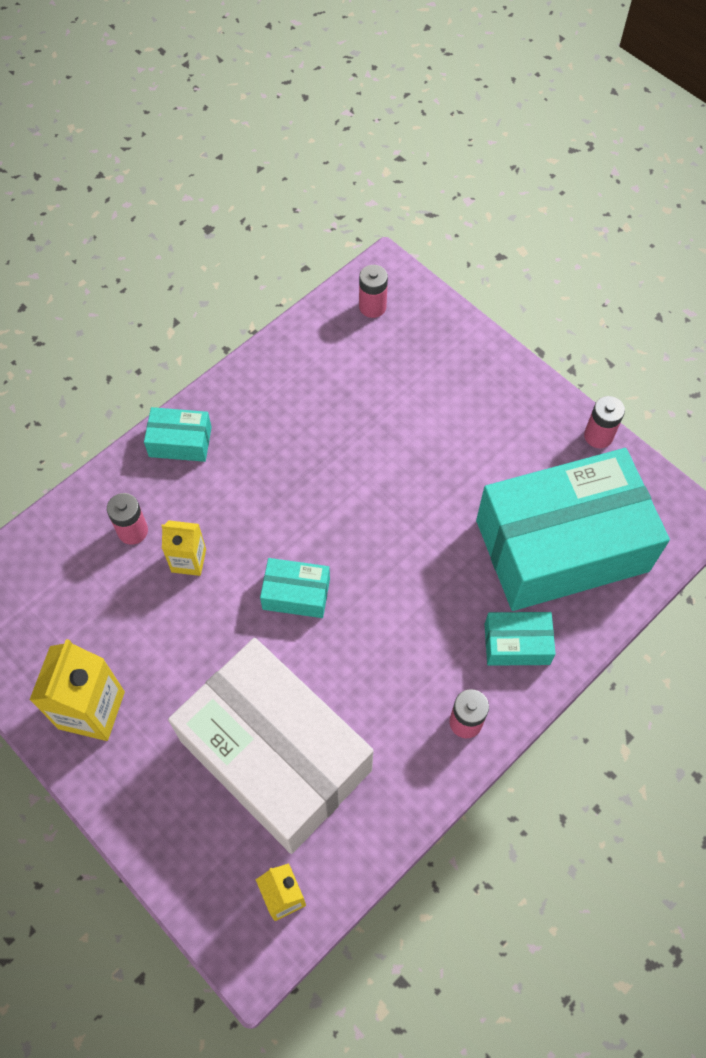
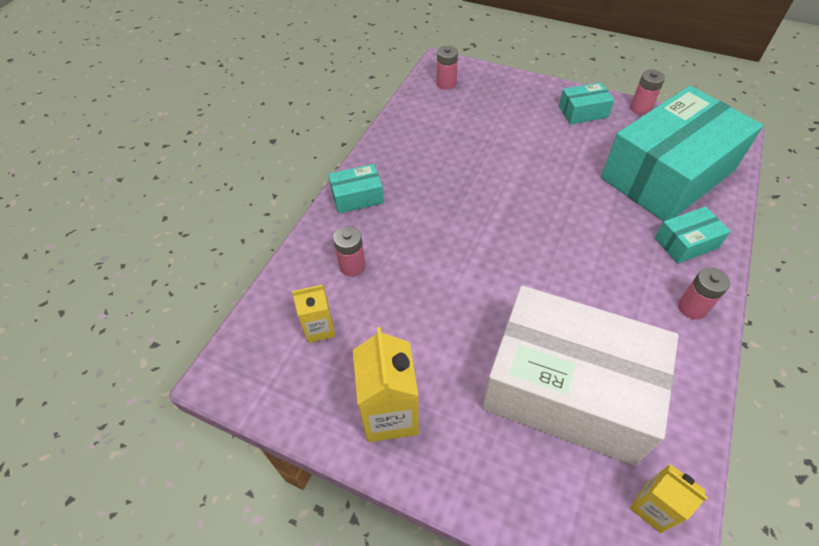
camera: 20 degrees left, 10 degrees down
(188, 560) = (409, 271): yellow carton -> yellow carton (319, 328)
(296, 594) = (506, 265): turquoise box -> turquoise box (583, 112)

